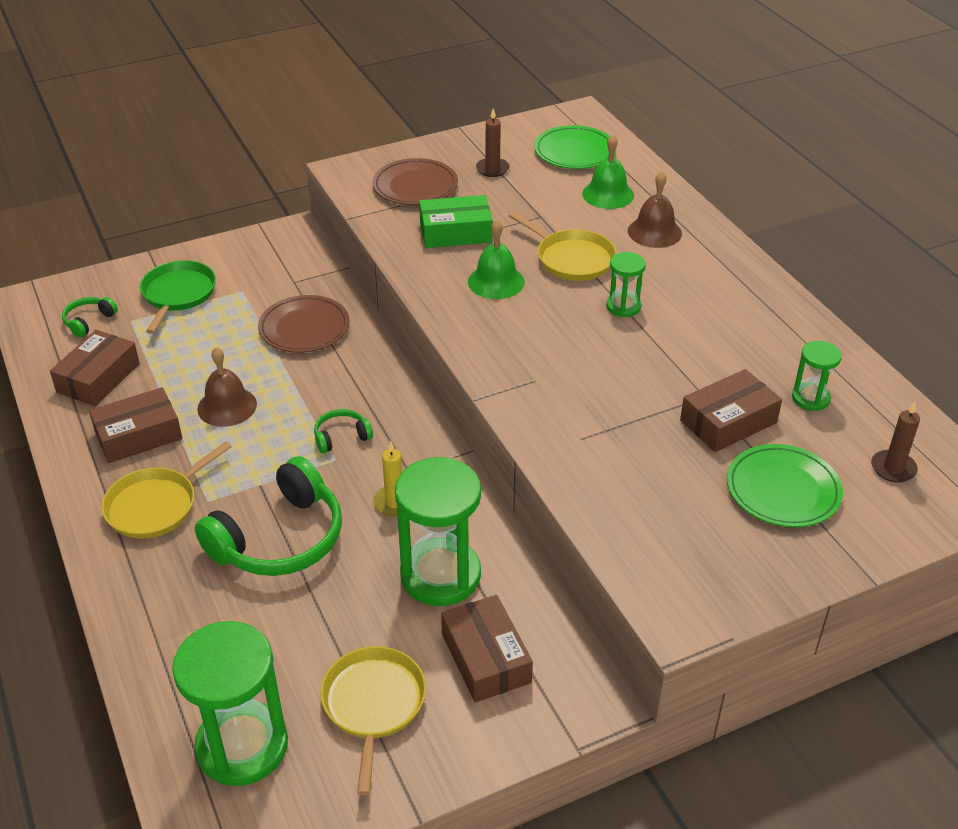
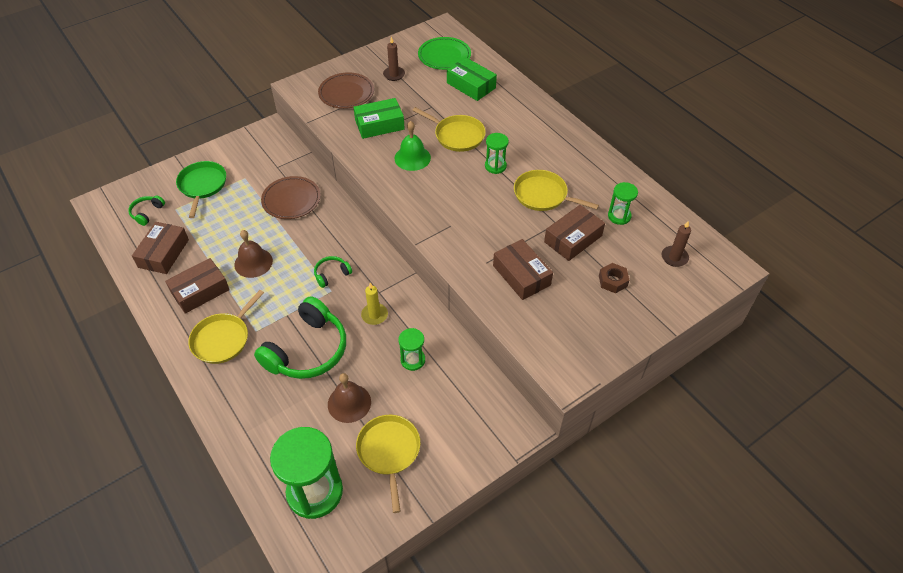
camera: 10 degrees left, 10 degrees up
(440, 575) = (413, 360): green hourglass -> green hourglass, size x0.50
(485, 658) = (451, 410): brown box -> brown box (521, 275)
(608, 194) = (471, 85): green bell -> green box
(654, 232) = (505, 110): brown bell -> brown bell (349, 403)
(692, 355) = (543, 195): none -> yellow pan
(783, 490) = (613, 281): green plate -> brown nut

